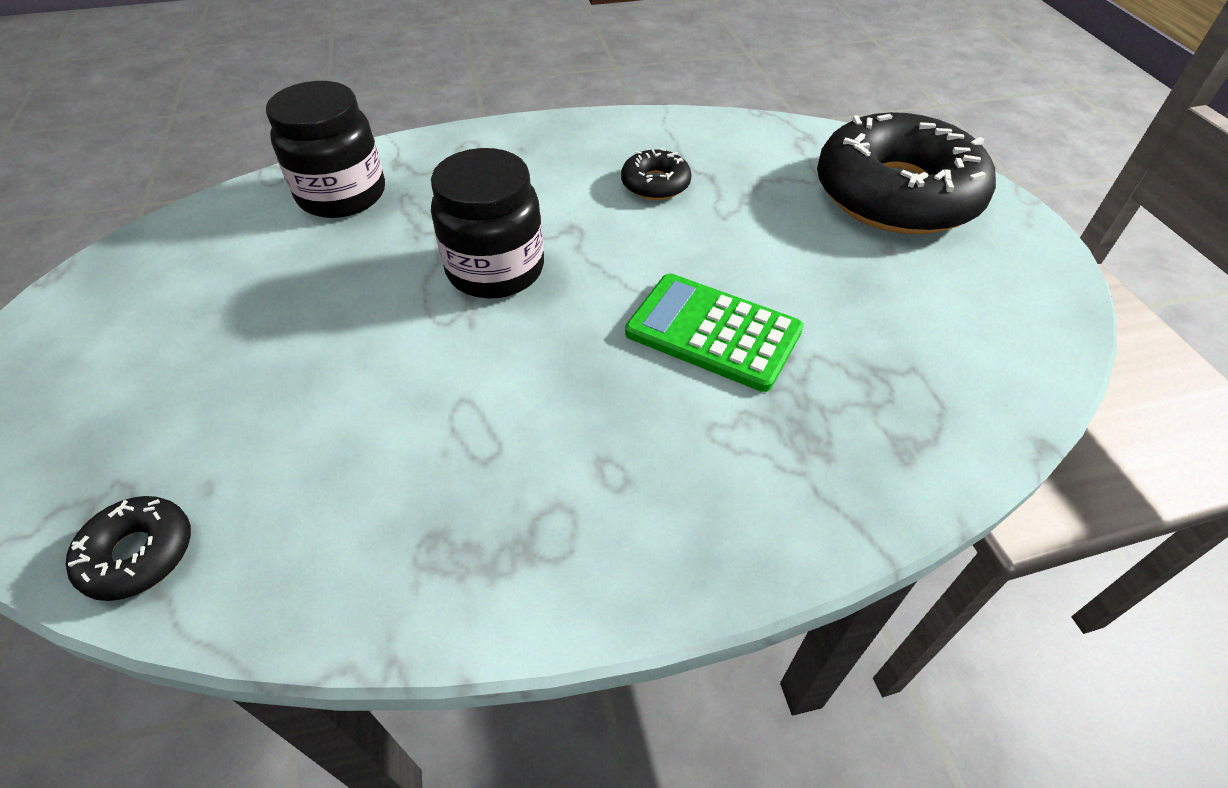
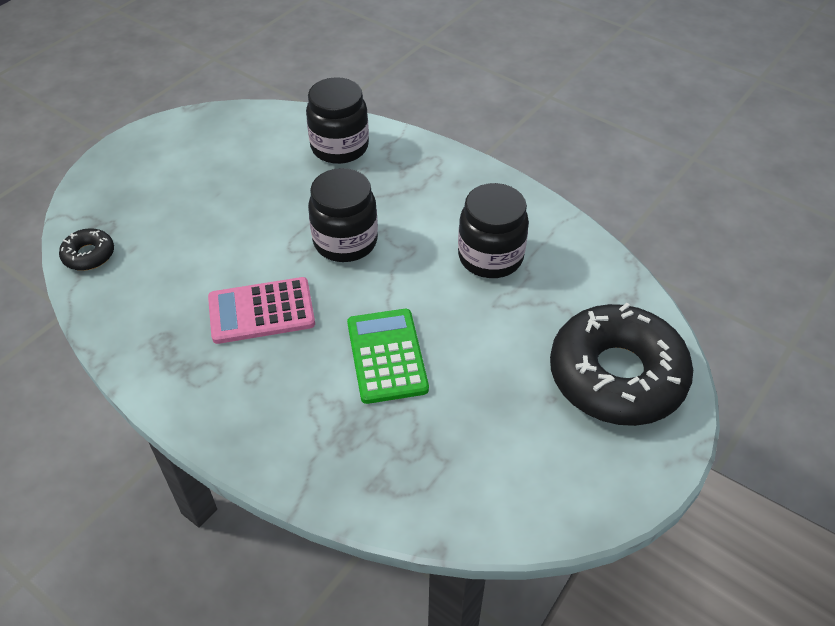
camera: 50 degrees right, 0 degrees up
(514, 405) = (261, 311): none -> pink calculator
(655, 184) = (490, 257): black donut -> black jar

